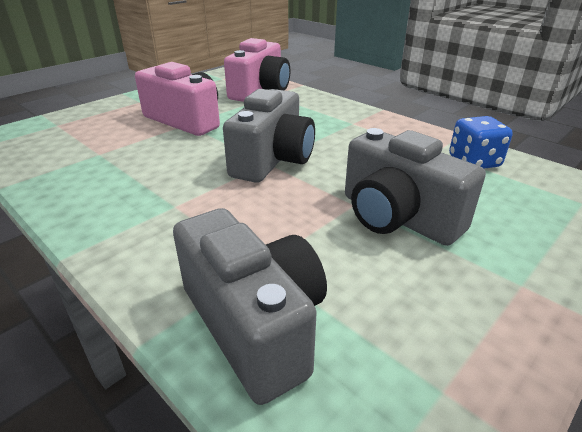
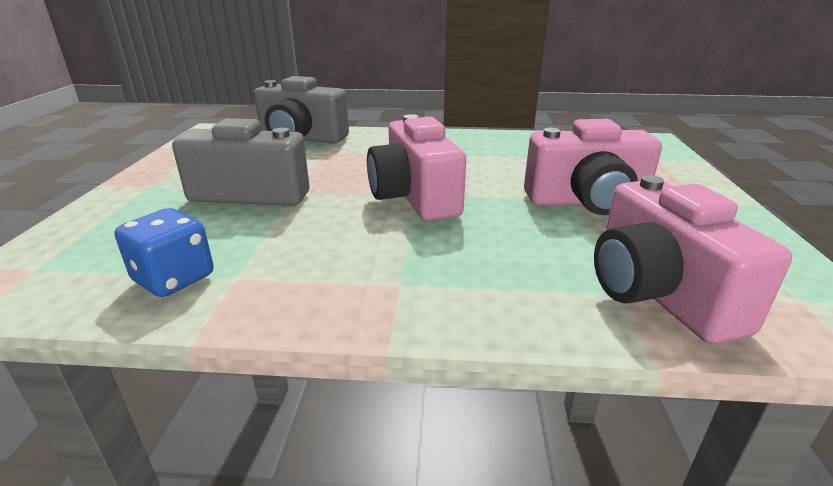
camera: 140 degrees right, 5 degrees down
(273, 160) = (414, 197): grey camera -> pink camera

